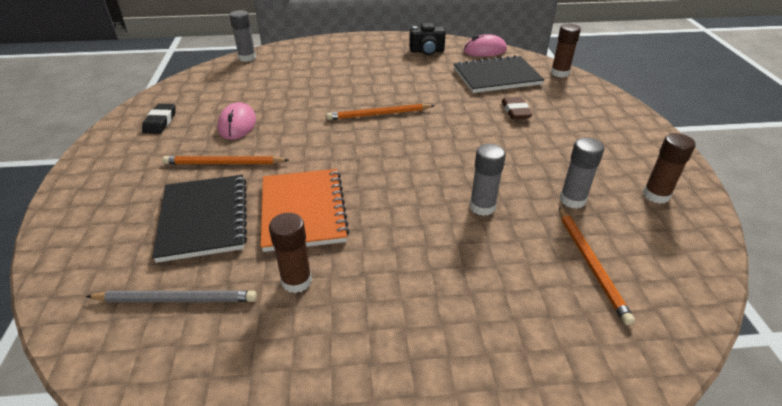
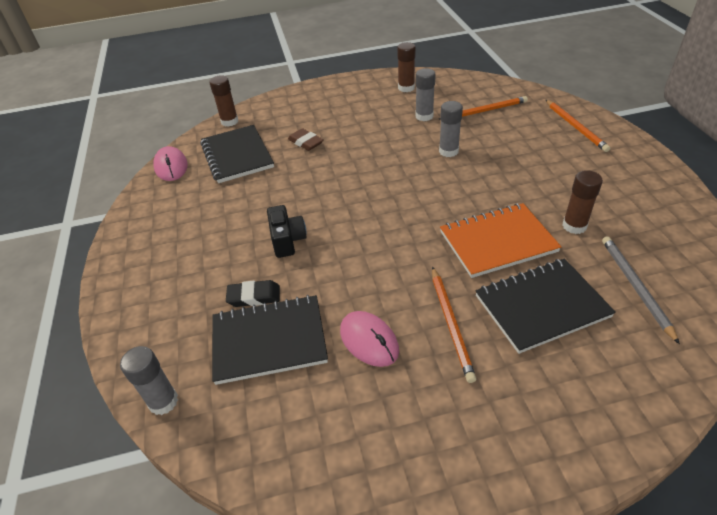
camera: 95 degrees left, 5 degrees up
(160, 122) = (381, 437): black eraser -> black eraser (254, 296)
(237, 124) = (369, 341): pink mouse -> pink mouse turned 60 degrees clockwise
(267, 88) = (269, 340): none -> black notebook
(379, 114) = (324, 224): orange pencil -> orange pencil (575, 127)
(427, 51) = (167, 209): black camera -> black camera (287, 240)
(515, 111) = (305, 142): brown eraser -> brown eraser turned 60 degrees clockwise

